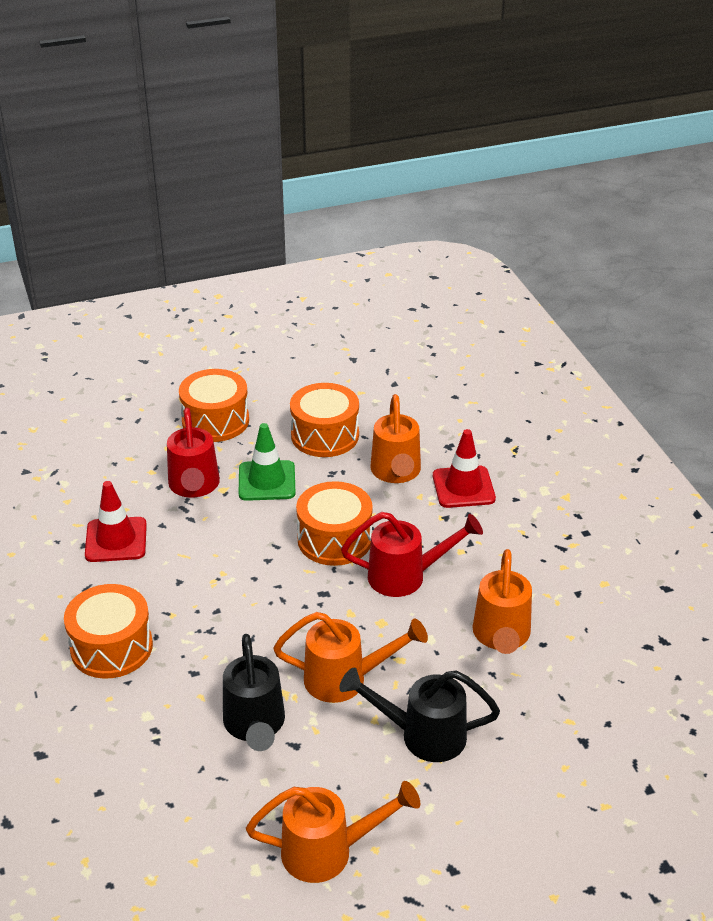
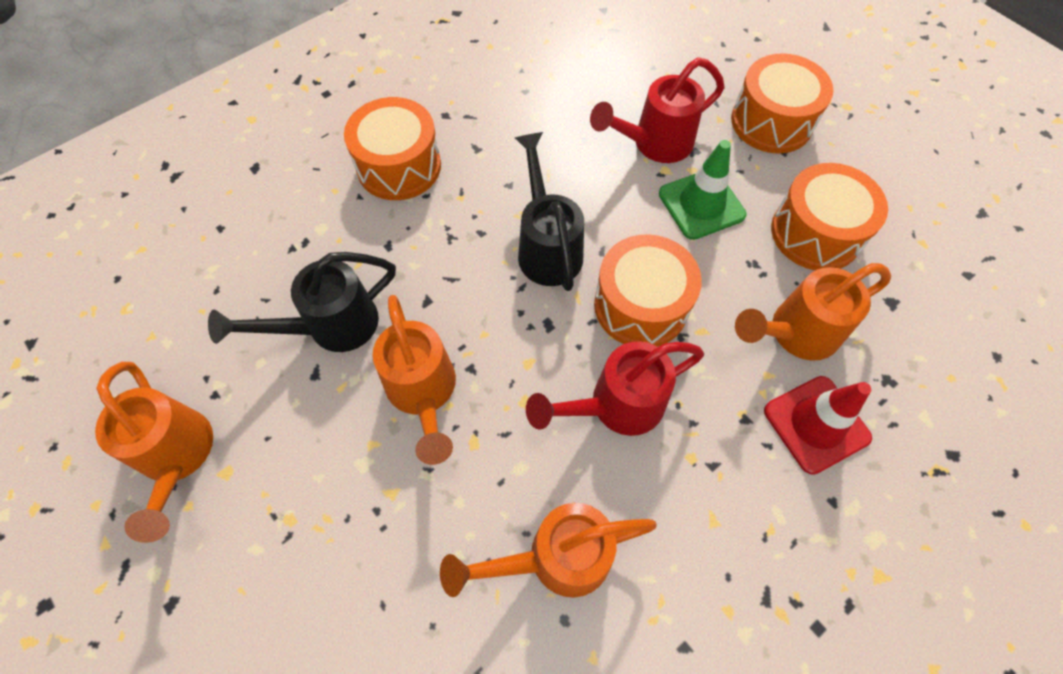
camera: 70 degrees right, 25 degrees up
(116, 540) = (543, 112): red traffic cone -> none
(407, 576) = (615, 406): red watering can -> red watering can turned 90 degrees clockwise
(421, 735) = (361, 506): black watering can -> black watering can (547, 246)

